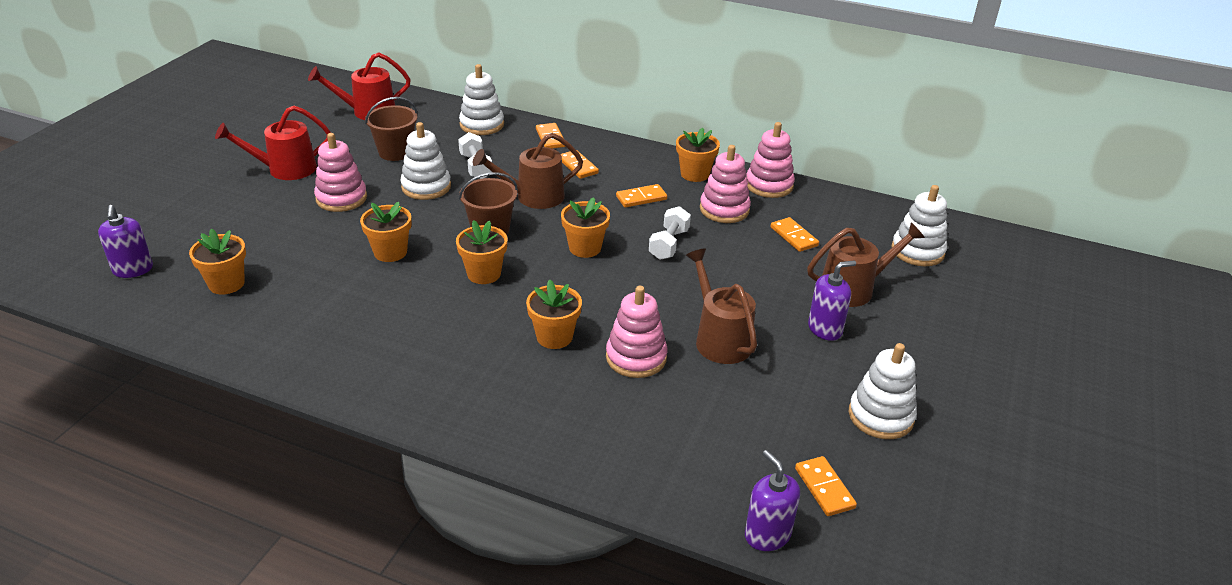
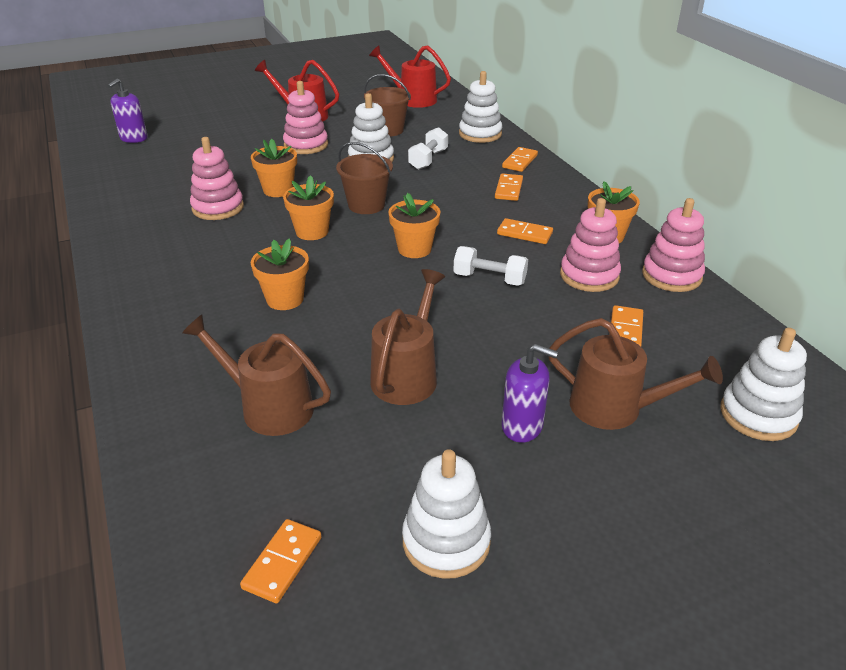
camera: 45 degrees right, 0 degrees up
(226, 284) = (161, 166): orange flower pot -> none
(533, 197) = (436, 196): brown watering can -> brown watering can (268, 407)
(636, 357) = (316, 348): pink stacking toy -> pink stacking toy (218, 208)
(669, 244) = (489, 279): white dumbbell -> white dumbbell turned 45 degrees clockwise
(767, 535) = (171, 560): purple soap dispenser -> none

